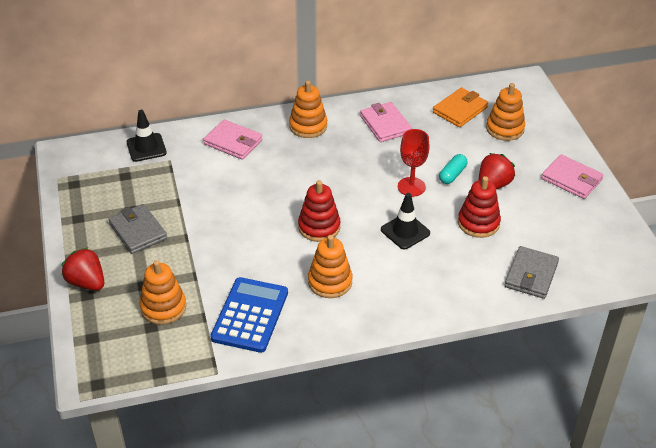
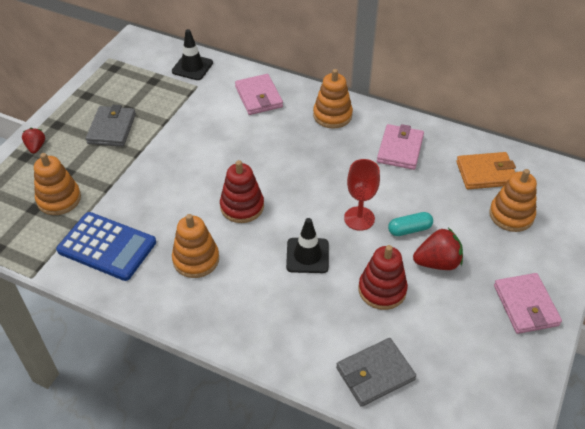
camera: 40 degrees right, 5 degrees up
(87, 282) = (36, 147): red strawberry -> red strawberry, size x0.61
(250, 315) = (107, 246): blue calculator -> blue calculator turned 60 degrees clockwise

